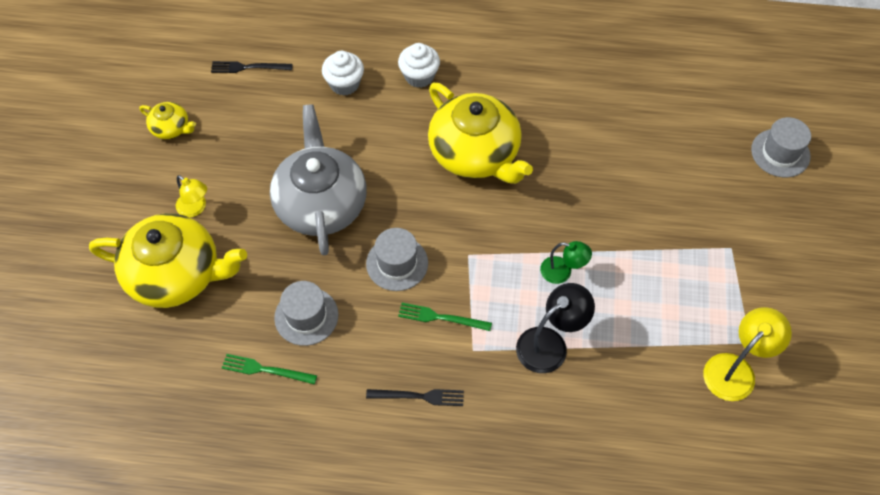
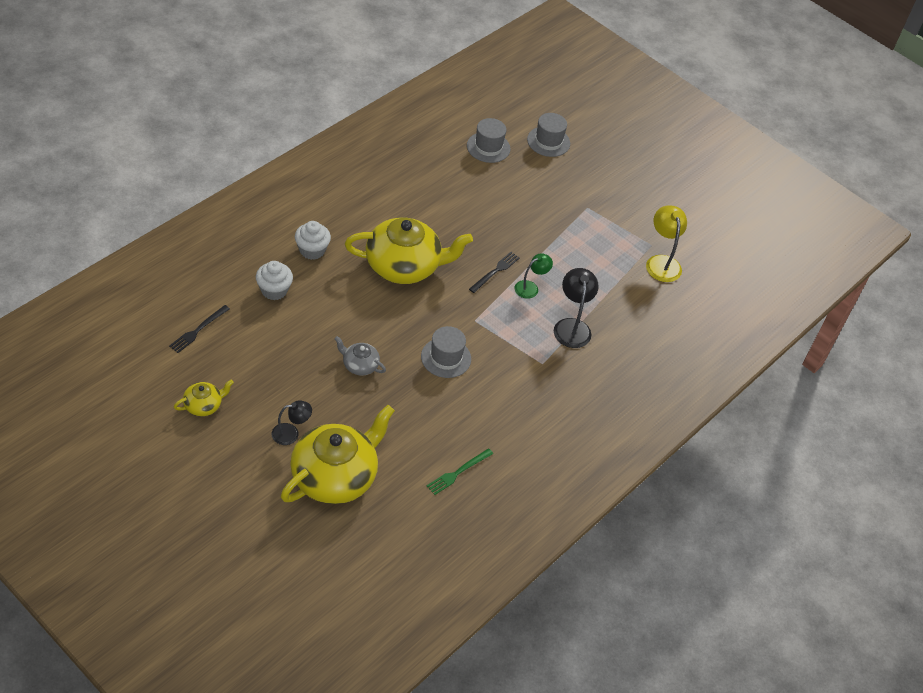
camera: 60 degrees left, 10 degrees down
(195, 208) = (291, 433): yellow lamp -> black lamp
(306, 316) = (439, 427): grey hat -> grey hat (488, 147)
(321, 203) = (359, 365): grey teapot -> grey teapot, size x0.45
(419, 396) = (549, 409): black fork -> black fork (495, 271)
(441, 317) = (506, 363): green fork -> none

